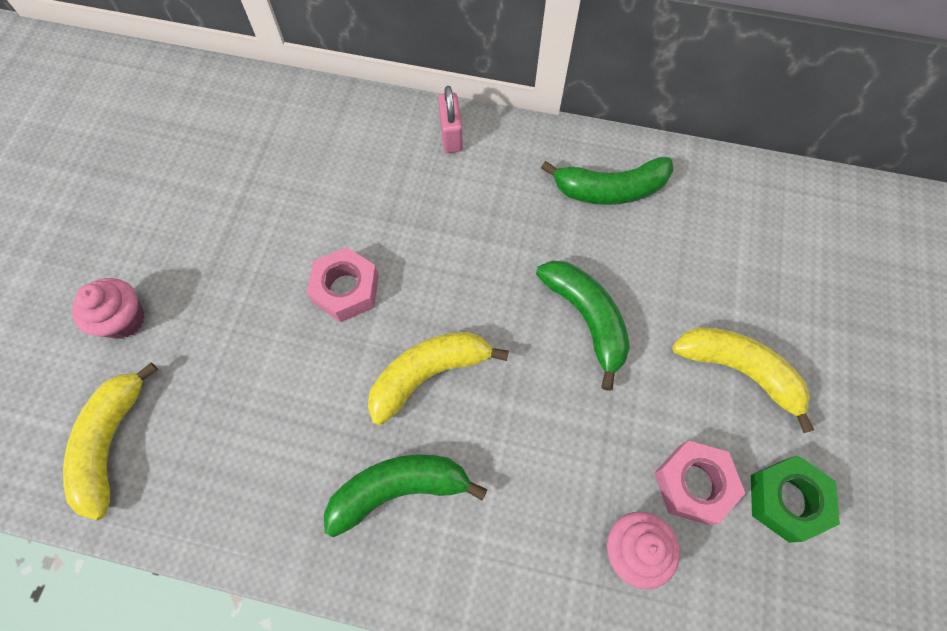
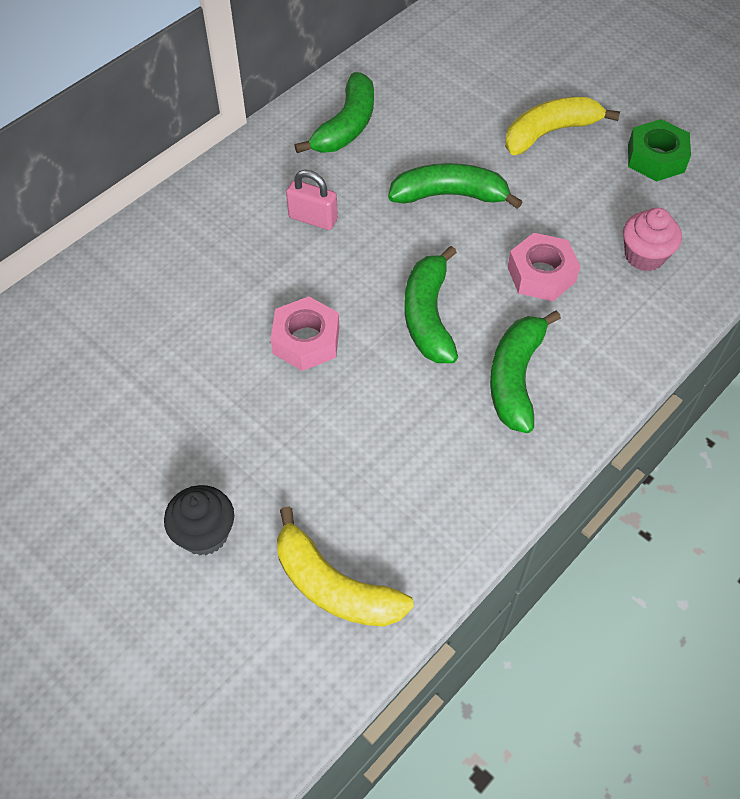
camera: 60 degrees left, 10 degrees down
(124, 319) = (204, 534): pink cupcake -> black cupcake
(428, 374) = (428, 316): yellow banana -> green banana
(451, 135) = (206, 200): pink padlock -> pink padlock (313, 219)
(693, 484) = (617, 200): pink nut -> pink nut (541, 274)

